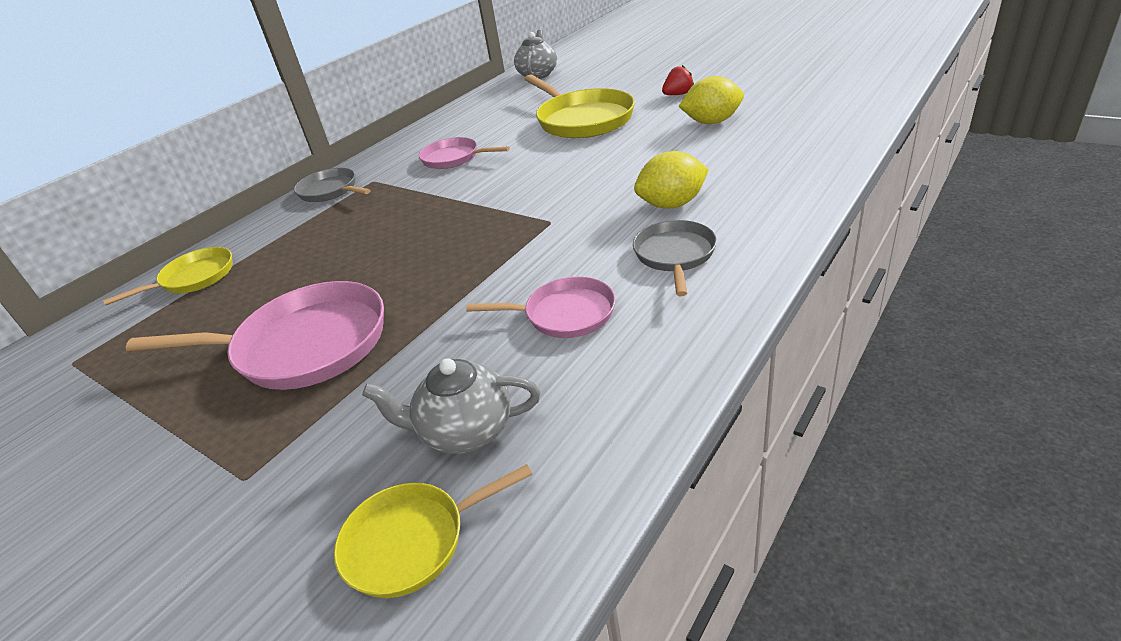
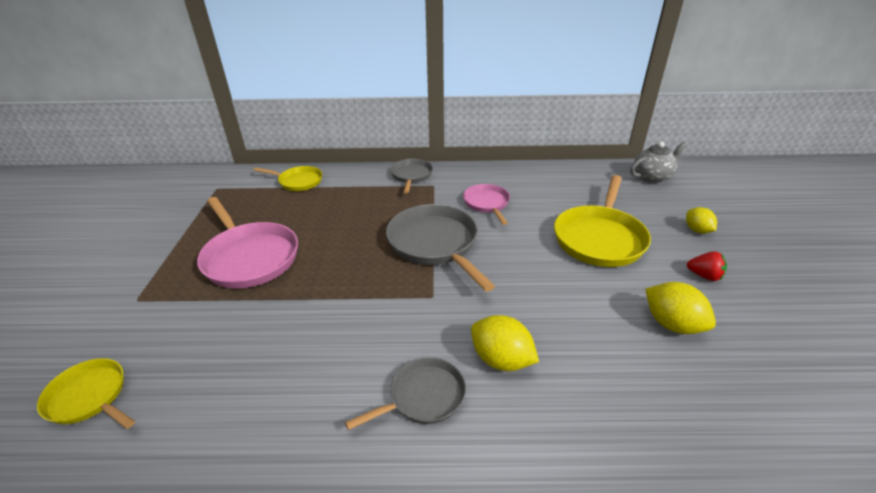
camera: 50 degrees right, 0 degrees up
(465, 431) = (184, 372): grey teapot -> none
(474, 202) = (435, 244): none -> grey pan
(564, 314) = (318, 363): pink pan -> none
(627, 80) = (697, 230): none -> yellow lemon

